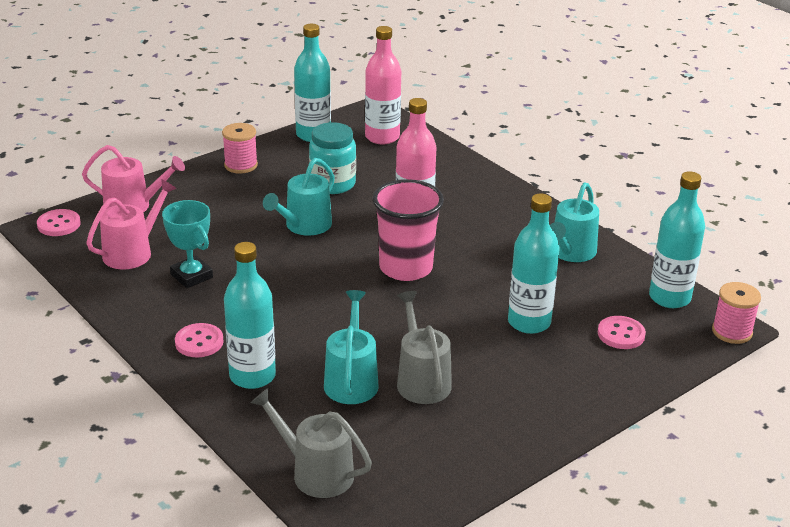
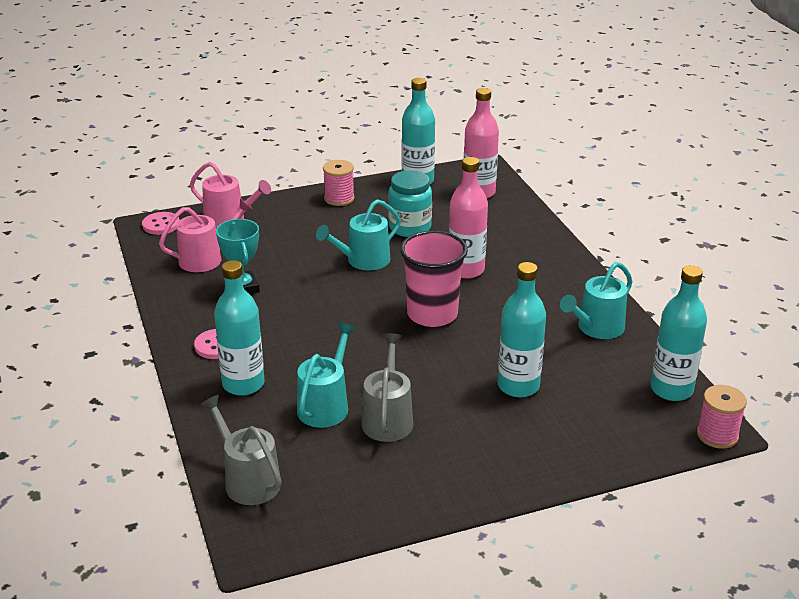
camera: 20 degrees right, 0 degrees up
(621, 334) = (602, 415): pink button -> none

